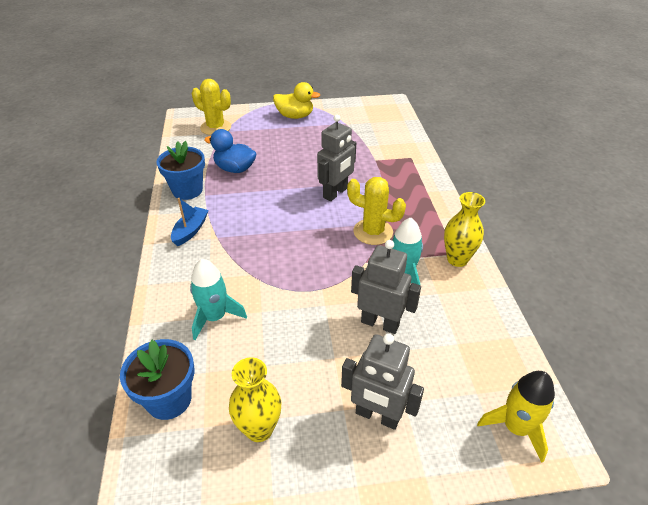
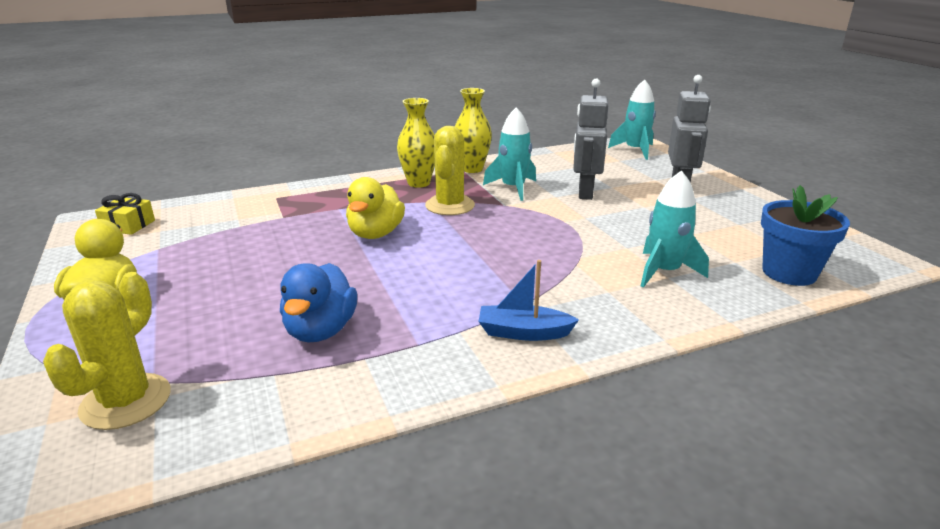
camera: 105 degrees left, 15 degrees down
(187, 190) = (409, 369): blue flower pot -> none
(259, 429) = (752, 225): yellow vase -> yellow vase (419, 183)
(335, 193) = (376, 234): grey robot -> yellow duck
(380, 113) = (128, 225): none -> yellow gift
(516, 427) = (635, 150): yellow rocket -> turquoise rocket

